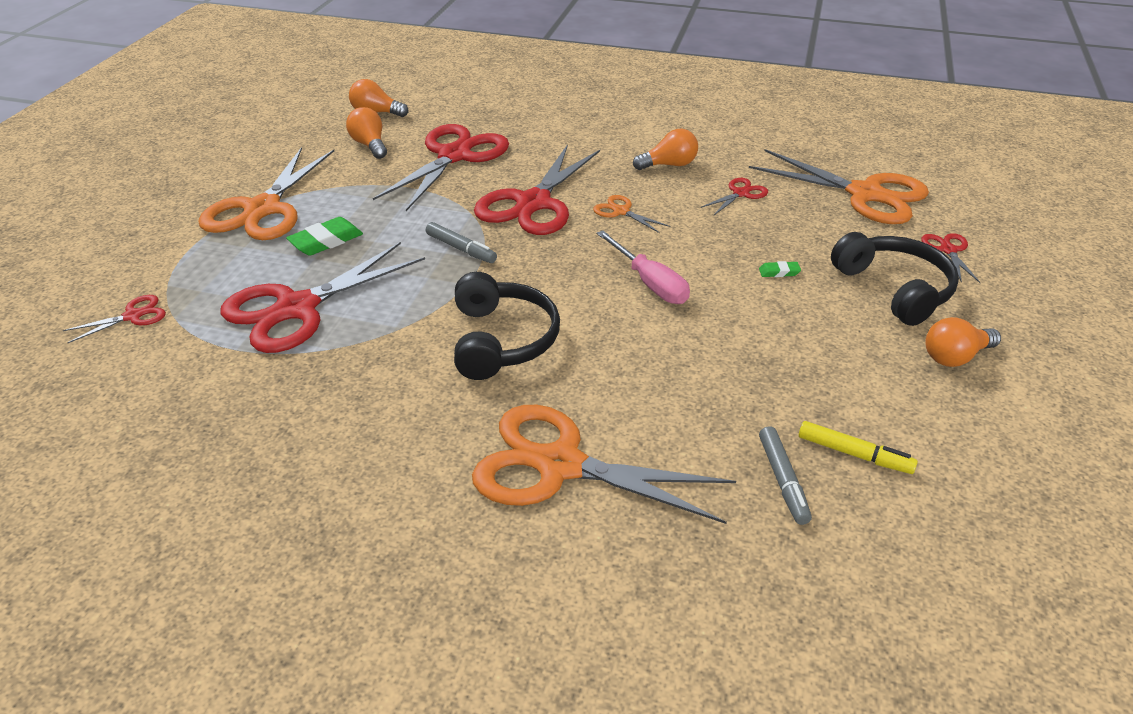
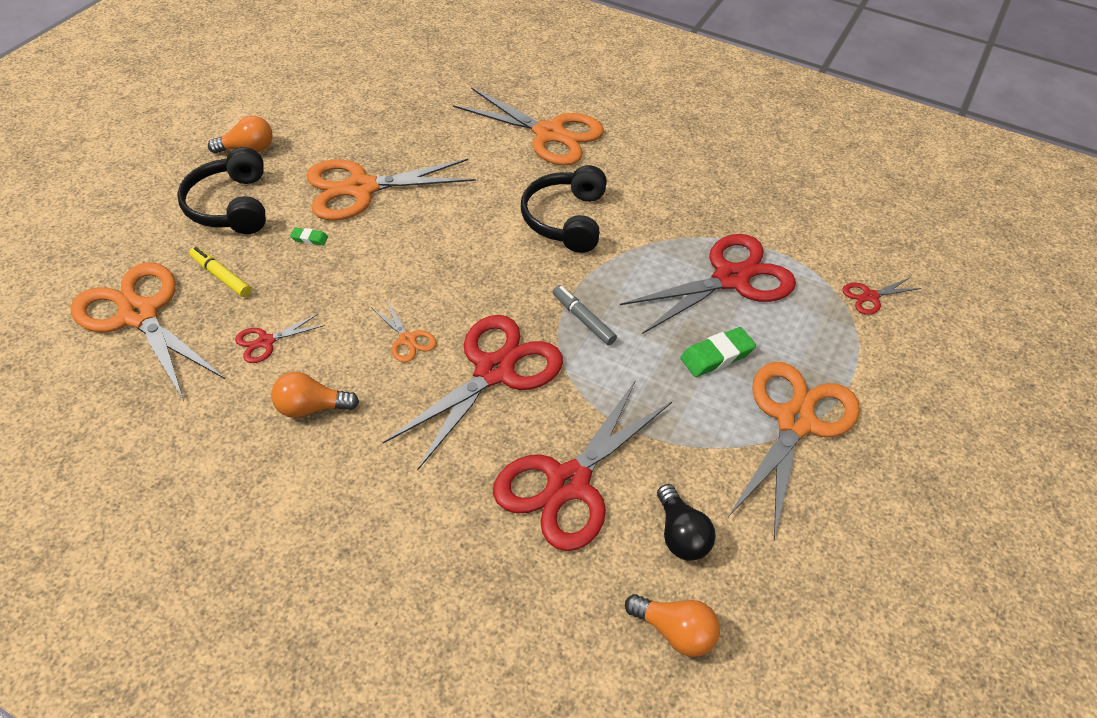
camera: 170 degrees left, 10 degrees up
(370, 145) = (680, 534): orange light bulb -> black light bulb
(649, 283) = (426, 248): pink screwdriver -> none
(770, 333) = (361, 188): none -> orange scissors
(782, 480) = (424, 105): grey marker -> none
(854, 454) = (372, 110): yellow marker -> yellow marker (221, 276)
(948, 250) = (142, 233): red scissors -> none

